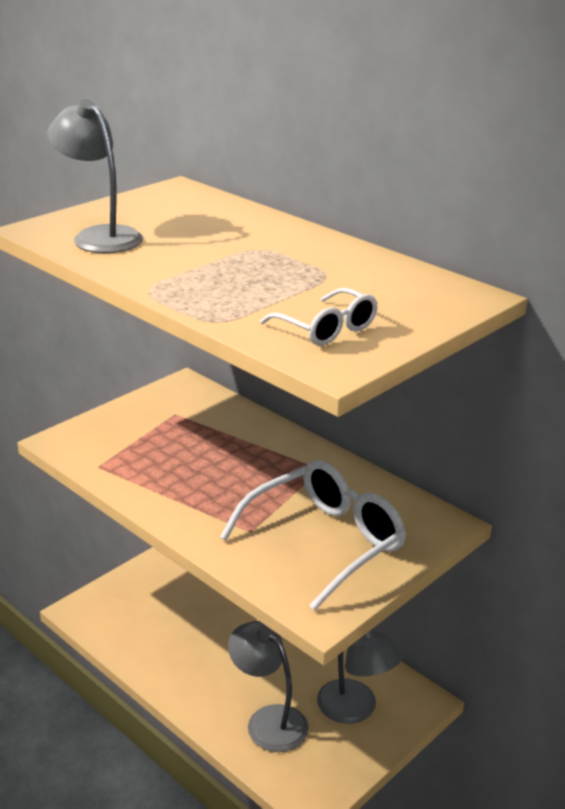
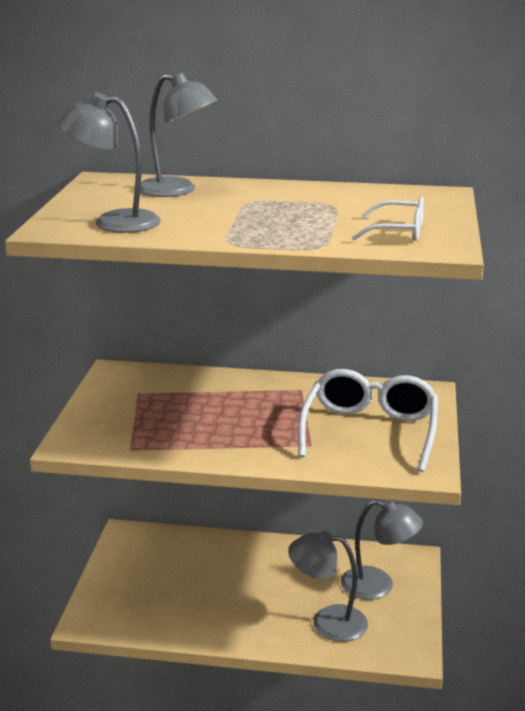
camera: 35 degrees left, 5 degrees down
(216, 218) = (177, 190): none -> grey lamp

